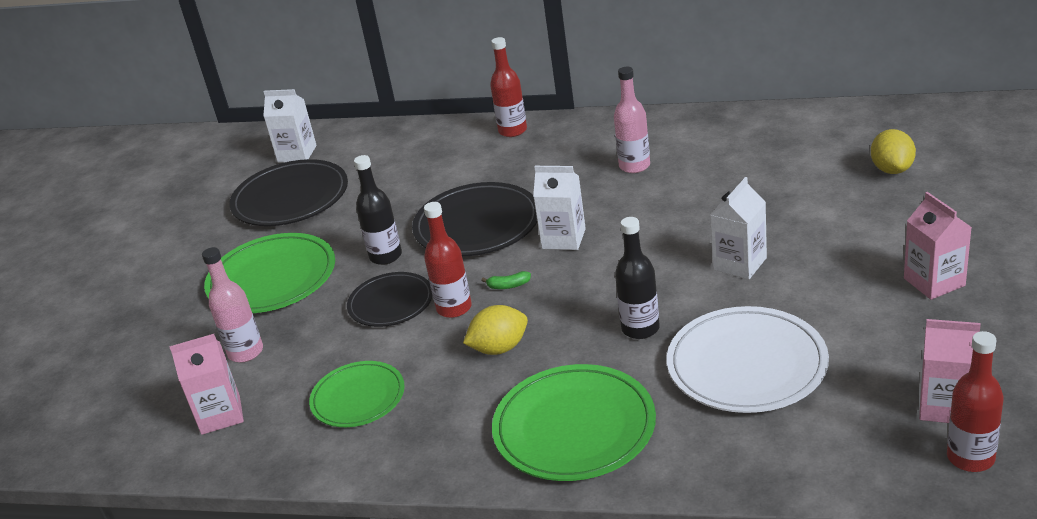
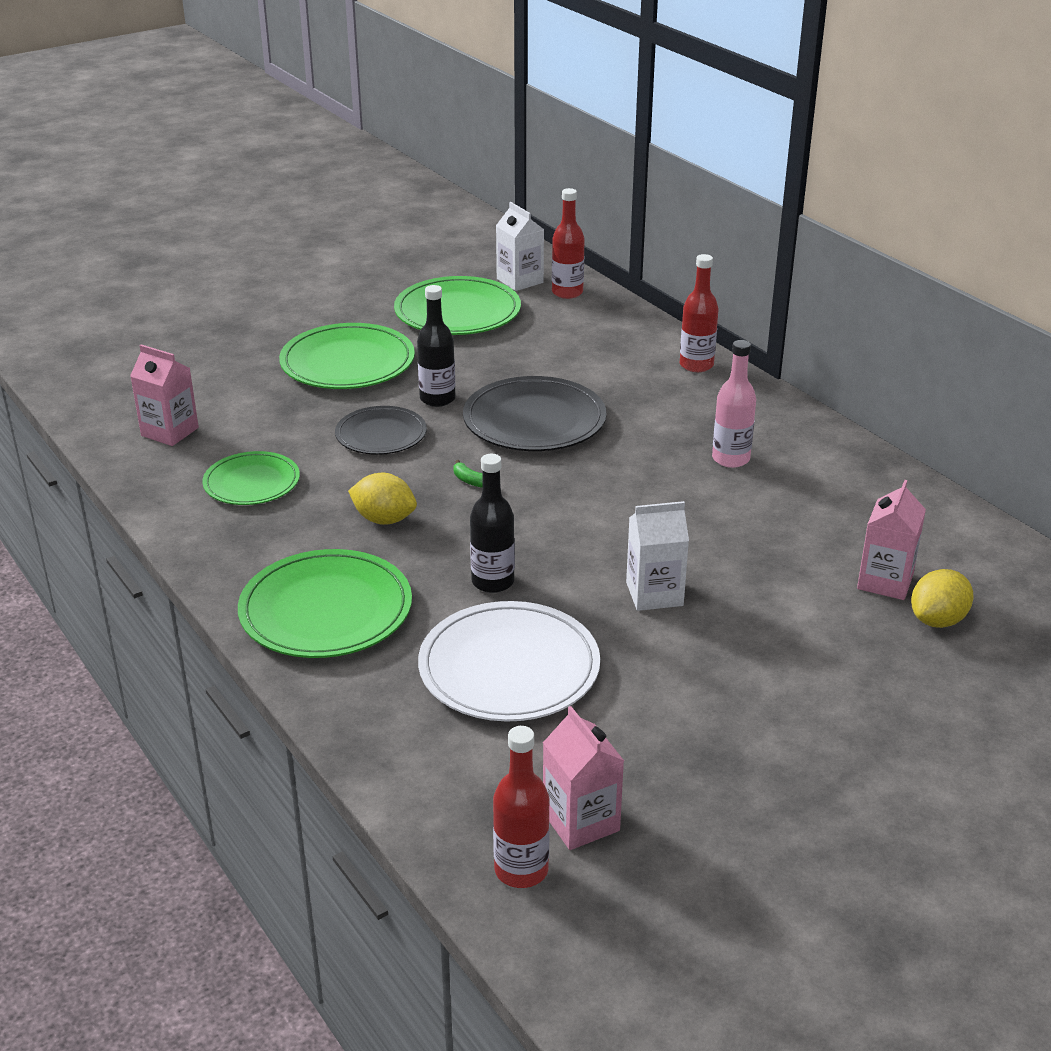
camera: 40 degrees right, 0 degrees up
(246, 352) = (249, 402): pink bottle -> none
(290, 198) = (457, 312): black plate -> green plate
(454, 308) = (409, 469): red bottle -> red bottle (567, 292)
(563, 239) = (570, 476): white carton -> none
(934, 282) = (773, 732): pink carton -> pink carton (885, 581)

